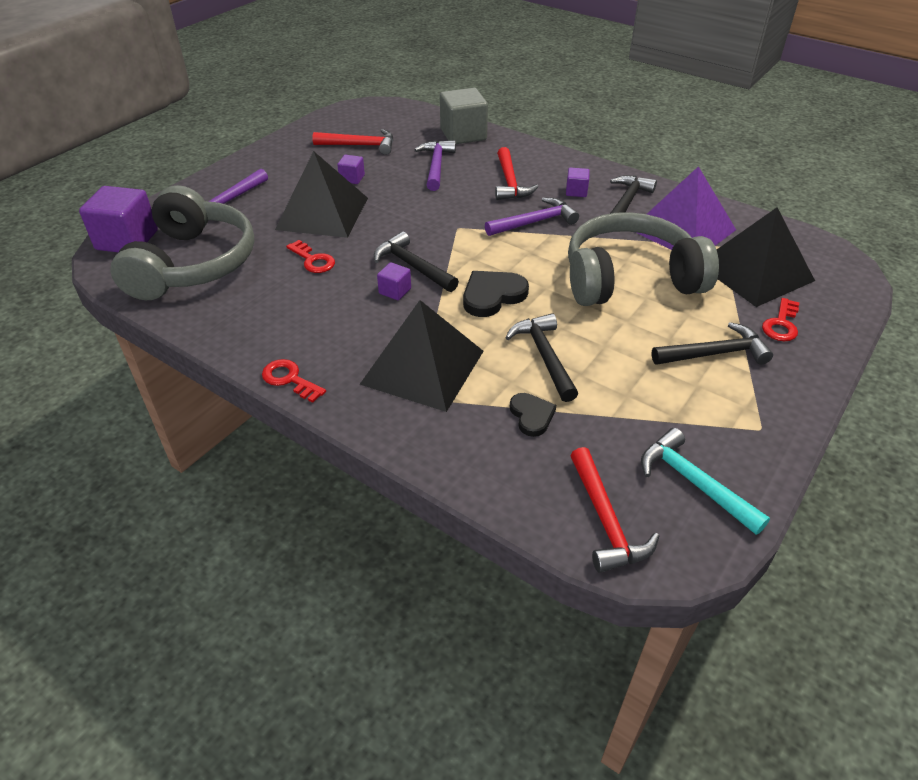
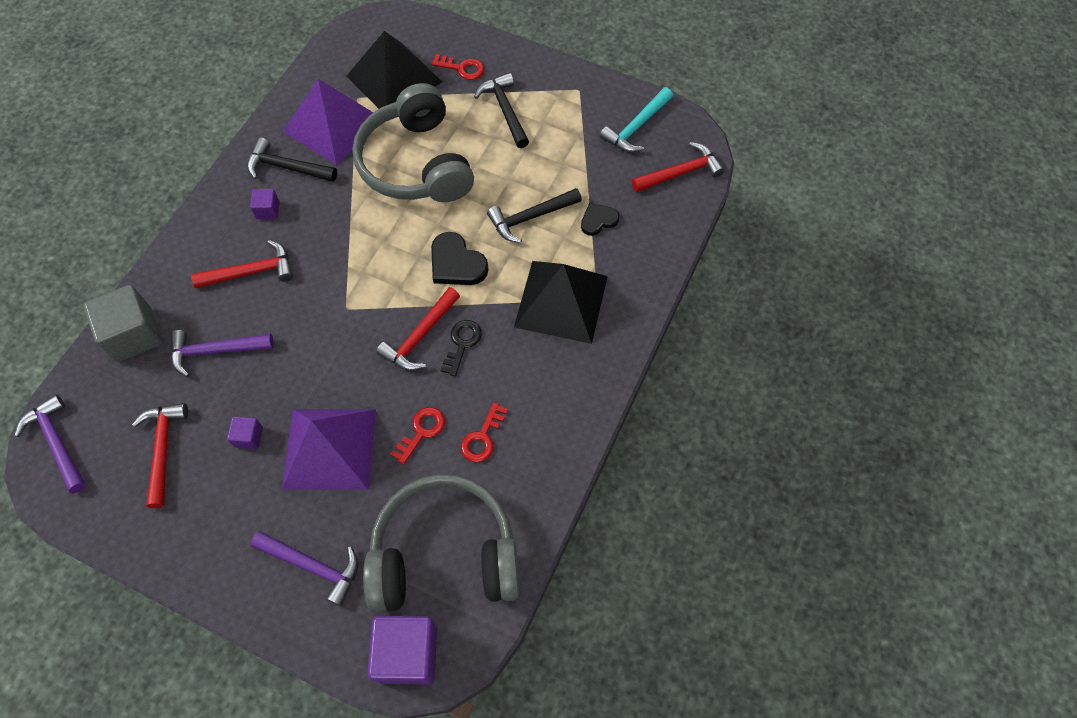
camera: 100 degrees left, 20 degrees up
(289, 379) = (598, 398): red key -> red key (482, 437)
(322, 213) = (330, 448): black pyramid -> purple pyramid
(395, 291) = (462, 343): purple cube -> black key
(412, 266) = (420, 336): black hammer -> red hammer
(535, 222) = (330, 241): purple hammer -> purple hammer (57, 442)

